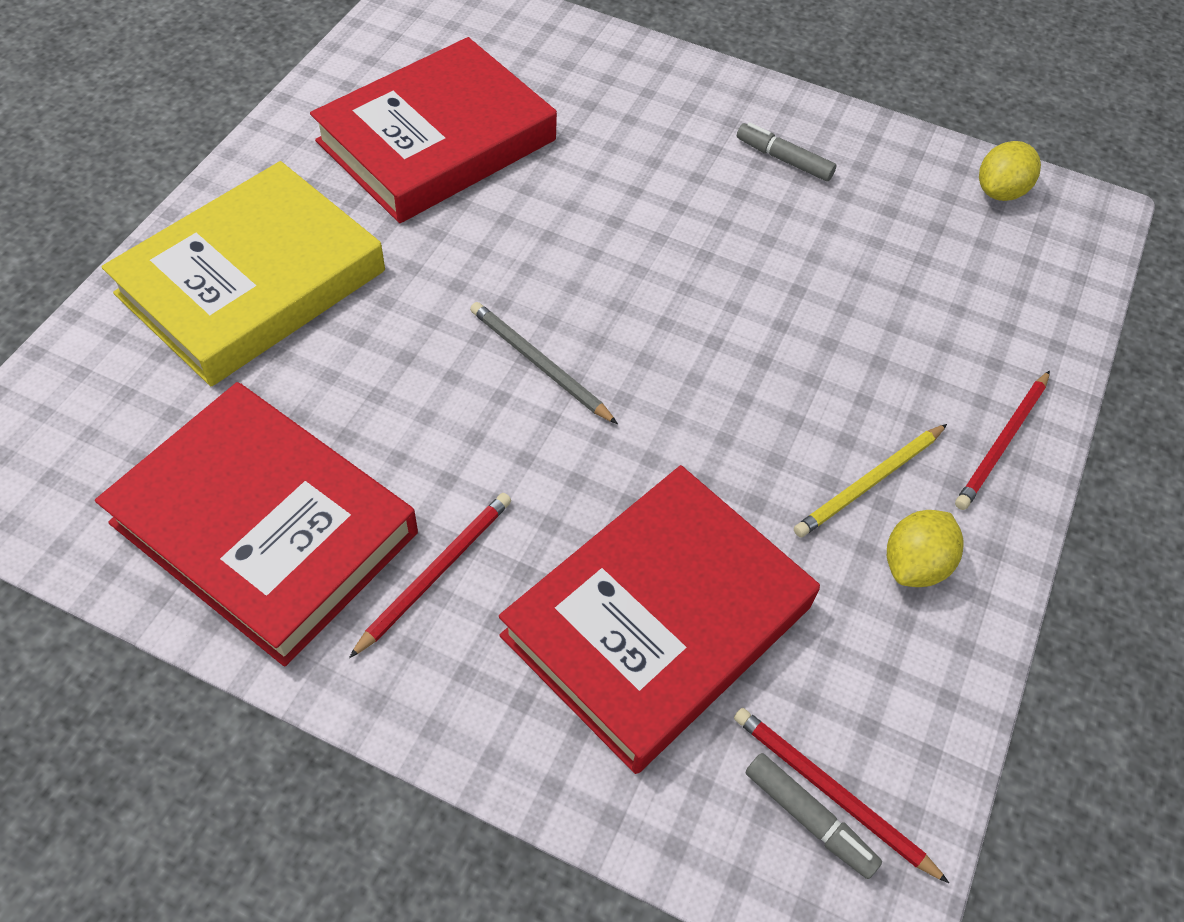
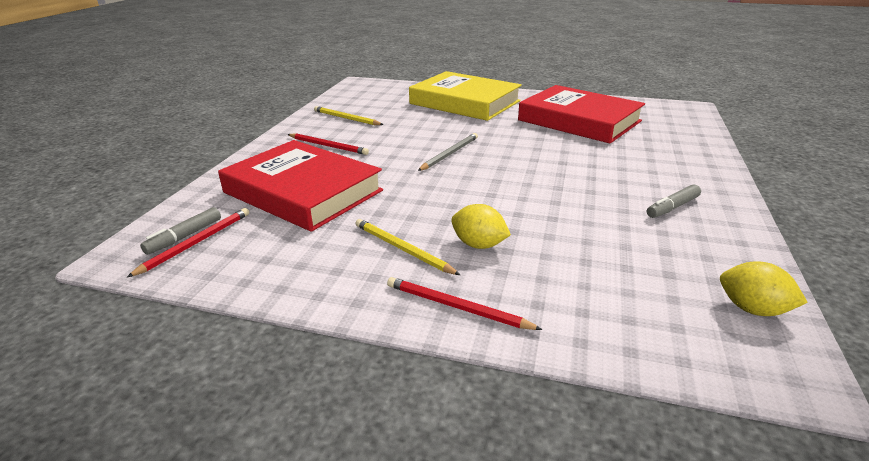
camera: 85 degrees right, 25 degrees down
(264, 528) = (346, 118): red book -> yellow pencil
(783, 159) = (672, 207): grey marker -> grey marker turned 150 degrees counterclockwise
(914, 564) = (342, 267): yellow lemon -> yellow lemon (479, 245)

